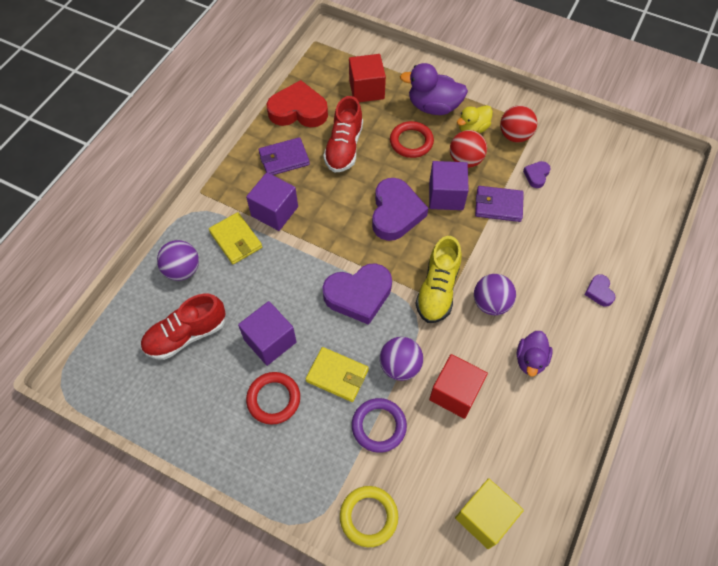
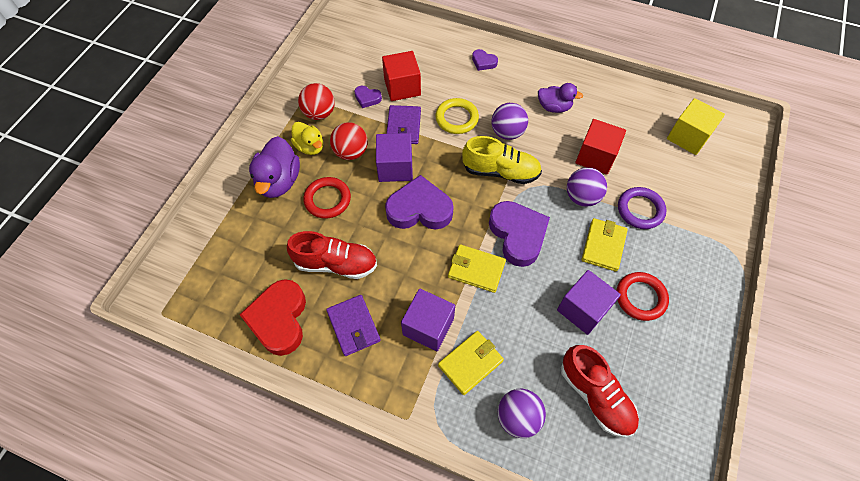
camera: 95 degrees left, 0 degrees up
(324, 254) = (476, 269): none -> yellow wallet
(366, 89) = (250, 247): red cube -> red cube (402, 87)
(368, 516) = (716, 212): yellow ring -> yellow ring (456, 118)
(599, 292) = (483, 62): purple heart -> purple heart turned 45 degrees clockwise

